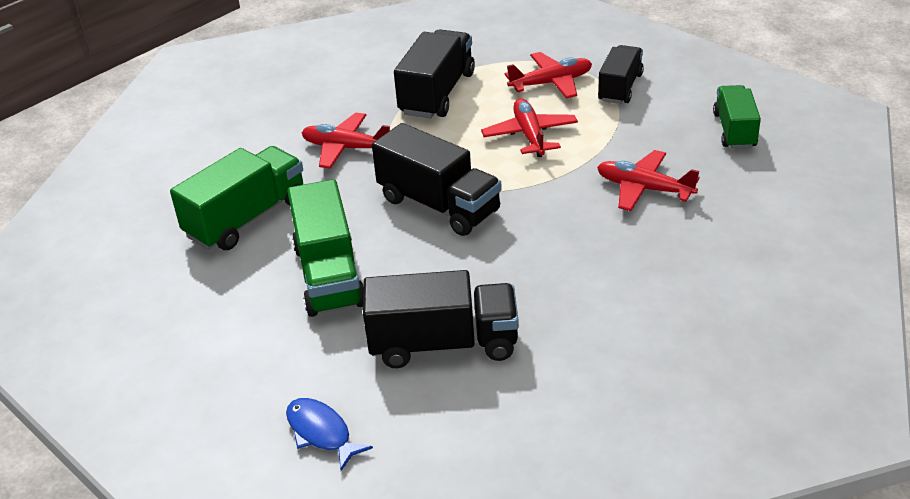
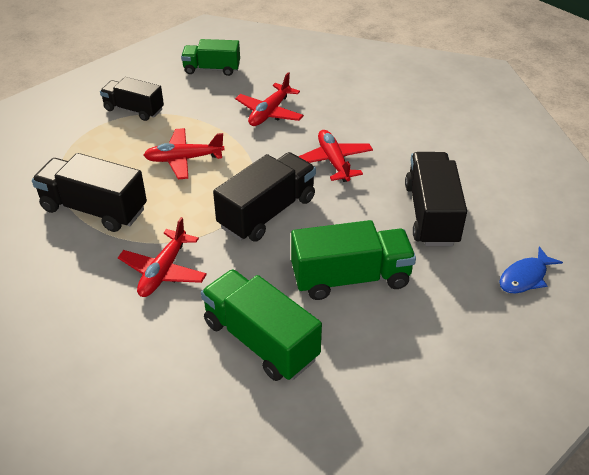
camera: 90 degrees left, 5 degrees up
(551, 83) = (109, 143): red plane -> red plane (334, 161)

